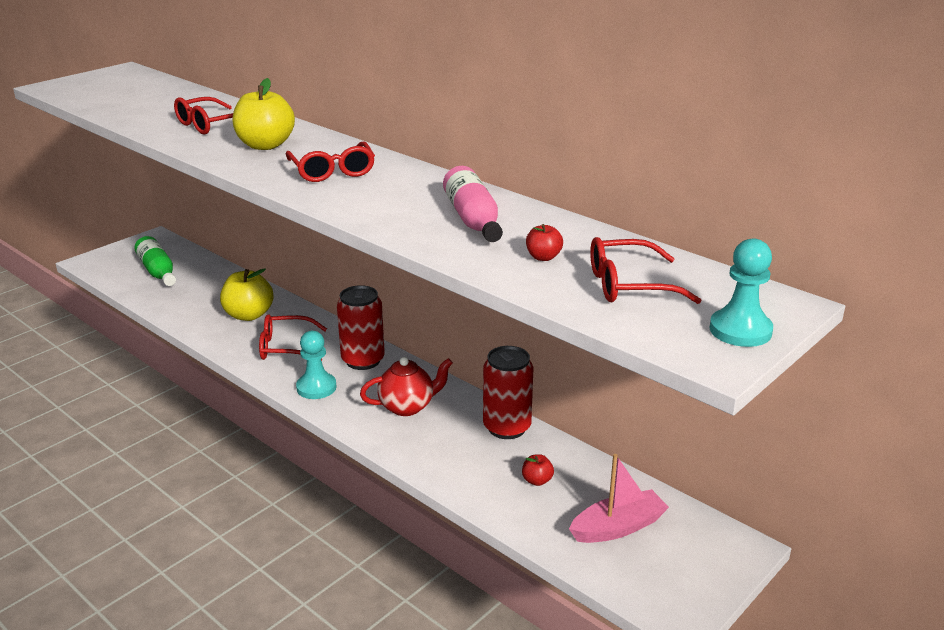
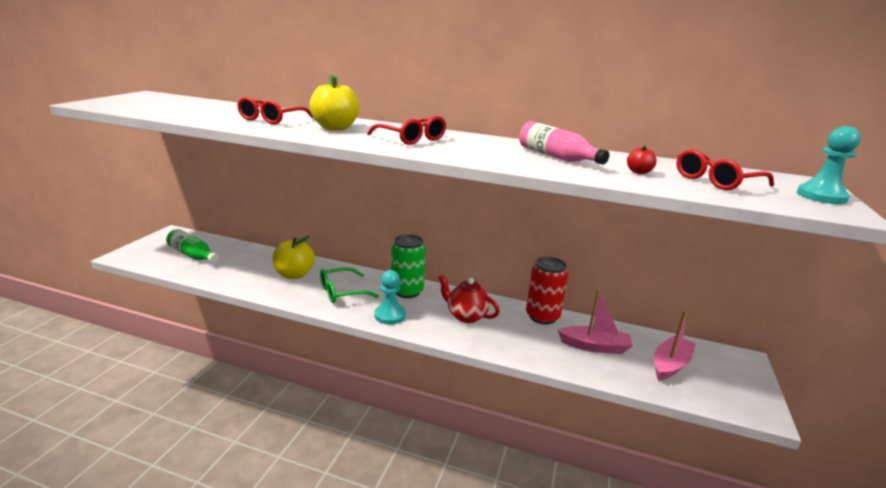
camera: 25 degrees left, 5 degrees down
(285, 347) = (342, 292): red glasses -> green glasses
(363, 360) = (407, 291): red can -> green can
(407, 406) = (466, 316): red teapot -> red teapot turned 105 degrees counterclockwise
(537, 480) = (594, 346): red apple -> pink boat

